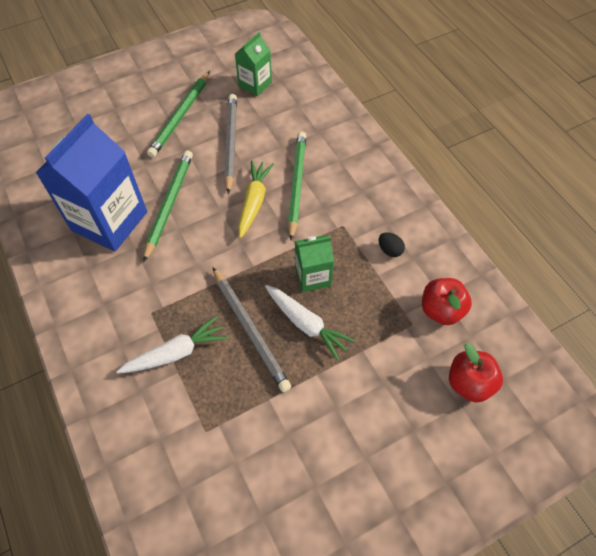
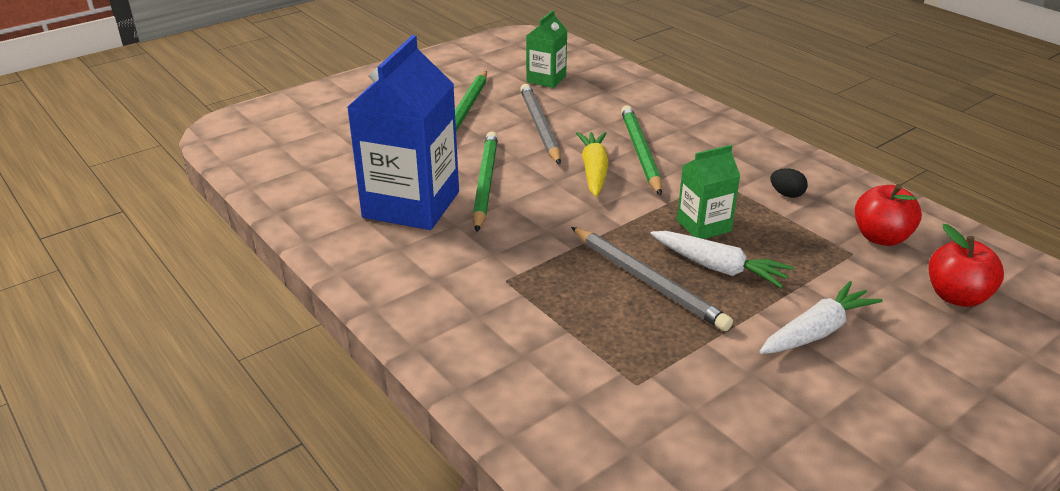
camera: 10 degrees left, 25 degrees down
(175, 353) = (557, 313): white carrot -> white carrot (816, 331)

